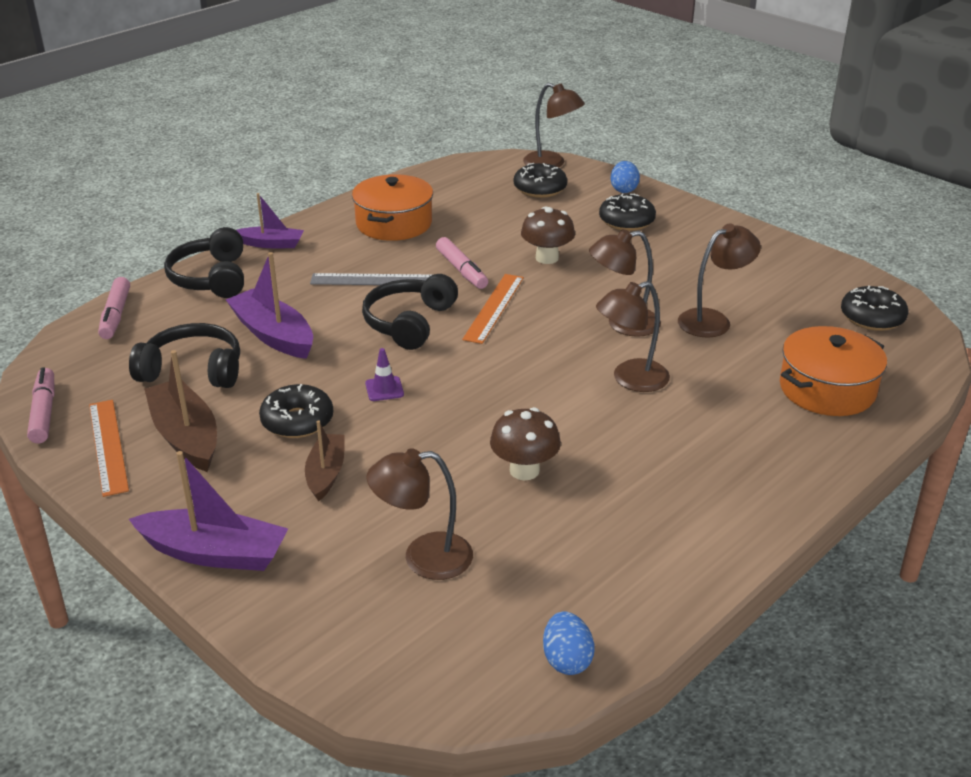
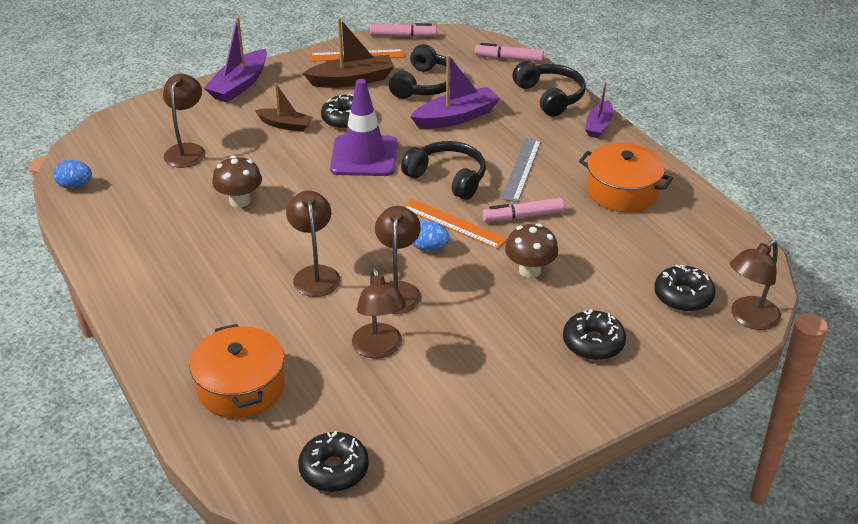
camera: 105 degrees right, 5 degrees up
(211, 278) = (550, 96): black headphones -> black headphones turned 60 degrees clockwise
(384, 389) = (364, 156): purple traffic cone -> purple traffic cone, size x2.49
(624, 190) = (671, 360): blue egg -> blue egg (429, 248)

